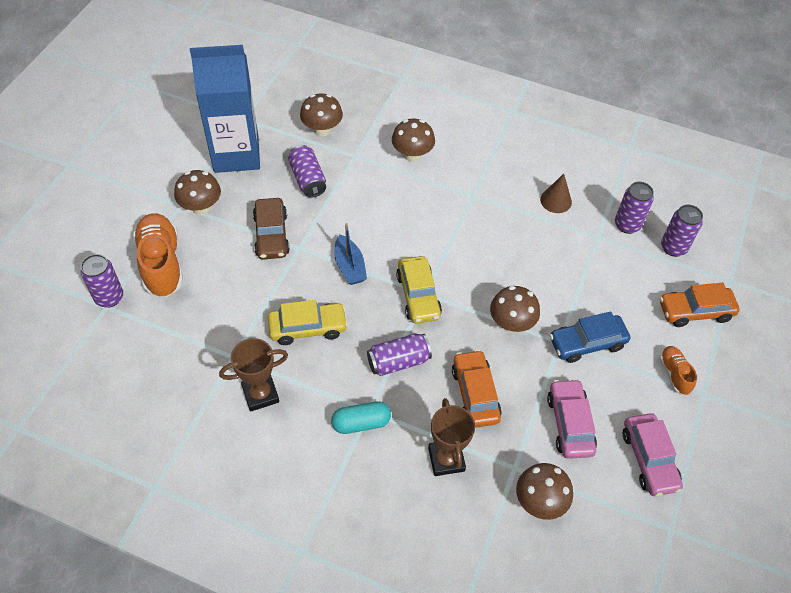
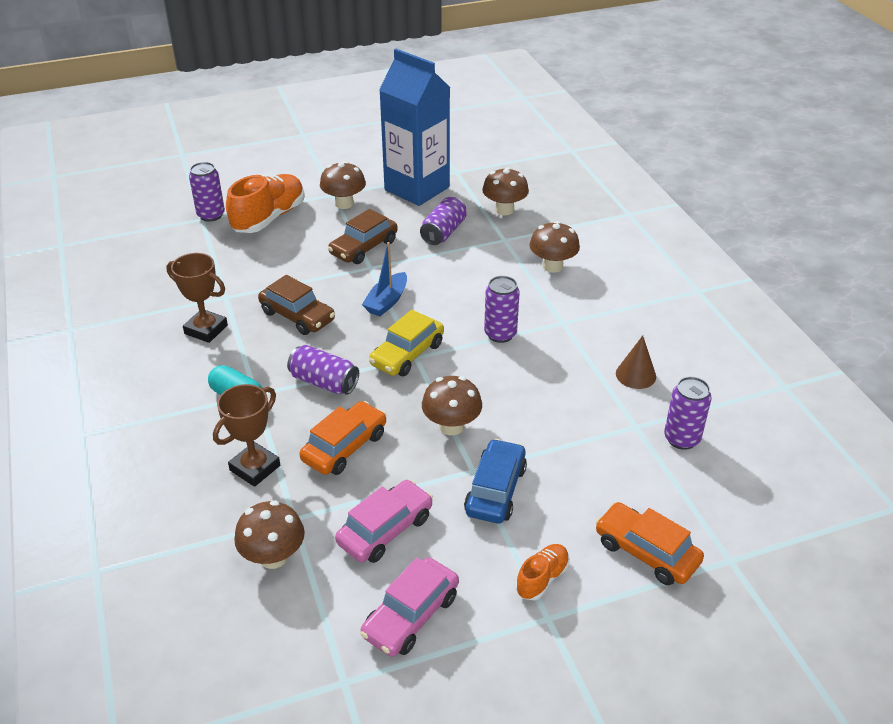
camera: 50 degrees right, 15 degrees down
(308, 328) = (297, 316): yellow car -> brown car
(587, 343) = (495, 490): blue car -> blue car turned 75 degrees clockwise
(673, 247) = (705, 489): purple can -> purple can (500, 334)

